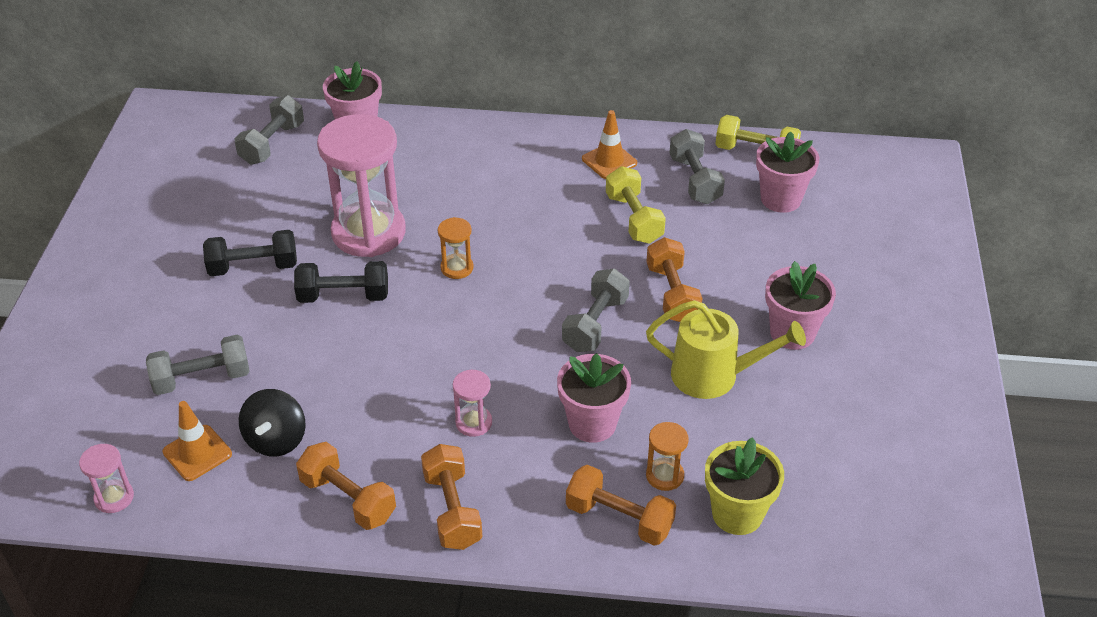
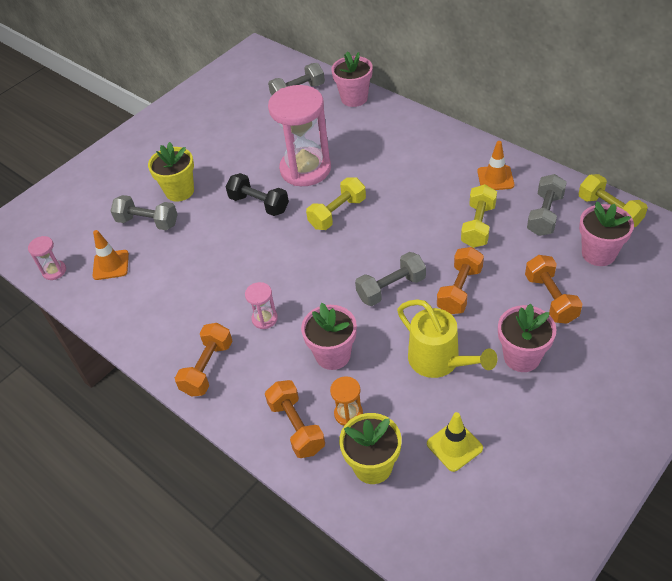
camera: 40 degrees right, 5 degrees up
(213, 323) = (179, 191): none -> yellow flower pot
(253, 267) = (226, 166): black dumbbell -> none
(276, 440) = (154, 276): black spinning top -> none
(348, 499) = (160, 331): orange dumbbell -> orange dumbbell (550, 298)
(457, 268) = (337, 213): orange hourglass -> yellow dumbbell
(801, 451) = (454, 446): none -> yellow traffic cone

